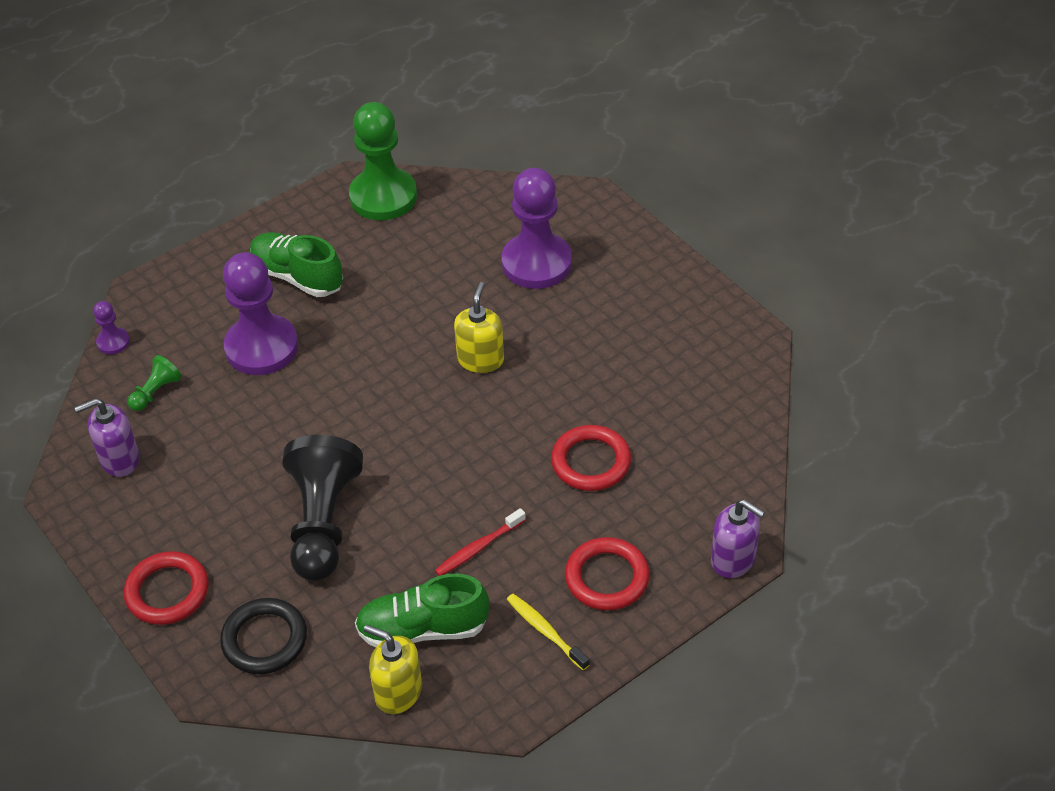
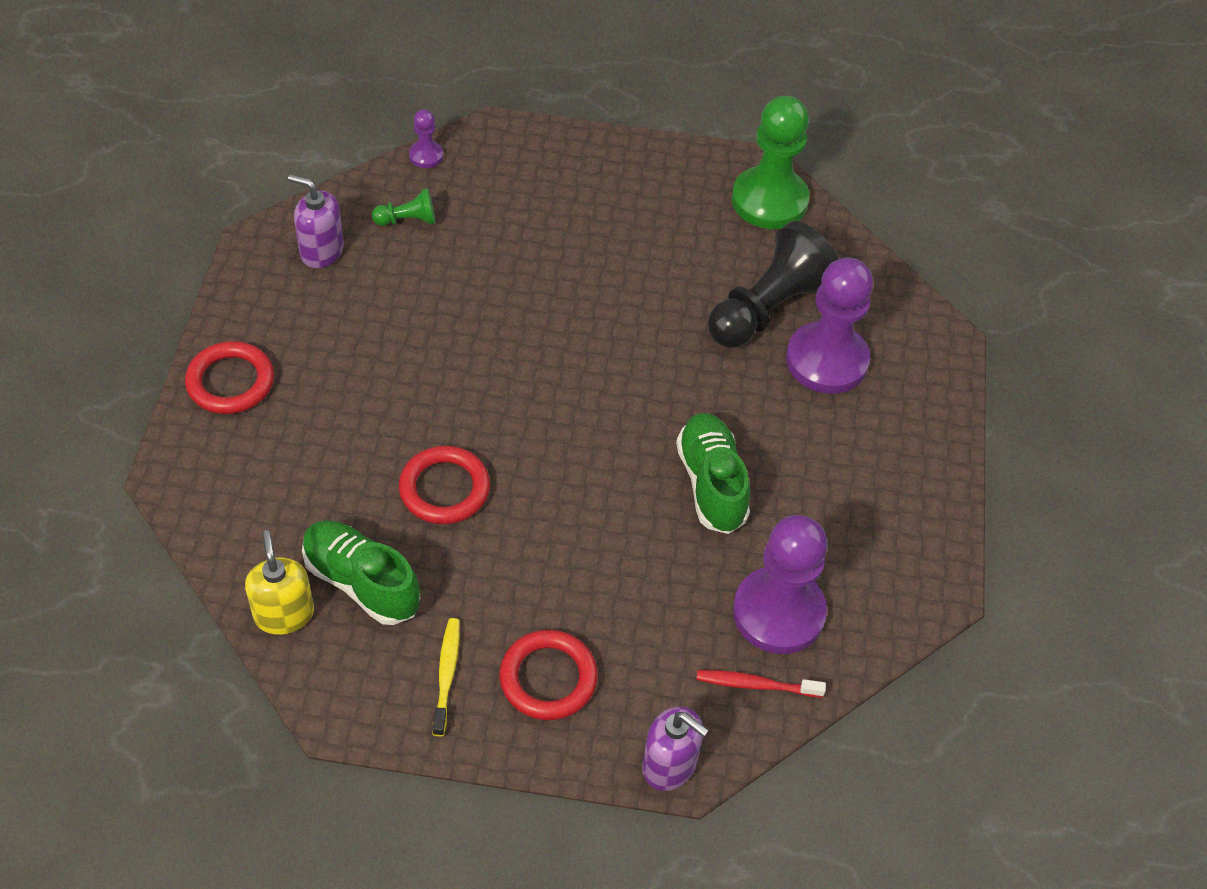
camera: 40 degrees right, 5 degrees up
(261, 347) = (524, 249): purple pawn -> purple pawn (778, 613)
(264, 639) = (247, 481): black ring -> none
(297, 277) = (620, 213): green shoe -> green shoe (711, 484)
(323, 523) = (396, 429): black pawn -> black pawn (769, 309)
(479, 548) = (482, 557): red toothbrush -> red toothbrush (756, 685)
(480, 359) = (677, 403): yellow soap dispenser -> none
(591, 462) = (658, 569): red ring -> red ring (444, 489)
(733, 559) = (669, 765): purple soap dispenser -> purple soap dispenser turned 45 degrees counterclockwise

